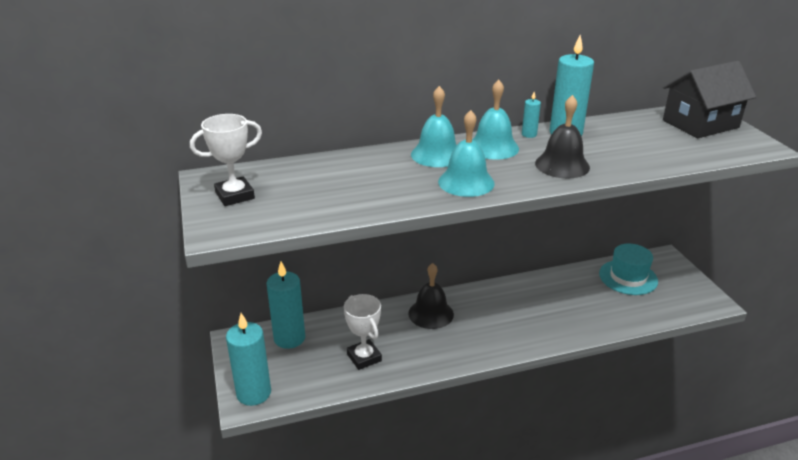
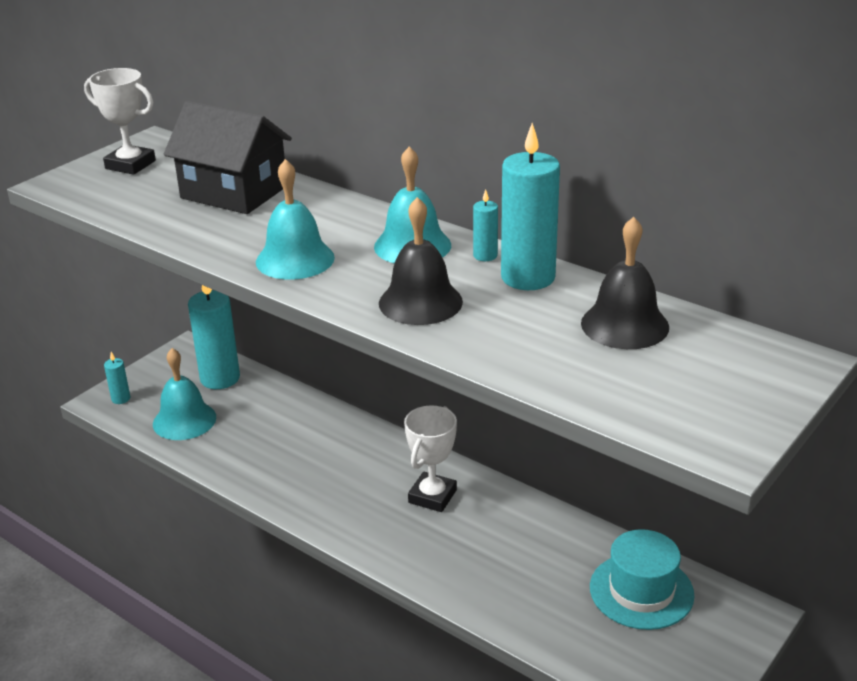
camera: 55 degrees right, 0 degrees up
(254, 393) = (121, 399): turquoise candle -> turquoise candle, size x0.46
(364, 357) = (234, 438): white trophy -> white trophy (432, 496)
(431, 313) = (359, 450): black bell -> black bell (624, 325)
(437, 154) = (346, 221): turquoise bell -> turquoise bell (184, 420)
(700, 124) = (731, 371): black house -> black house (234, 192)

